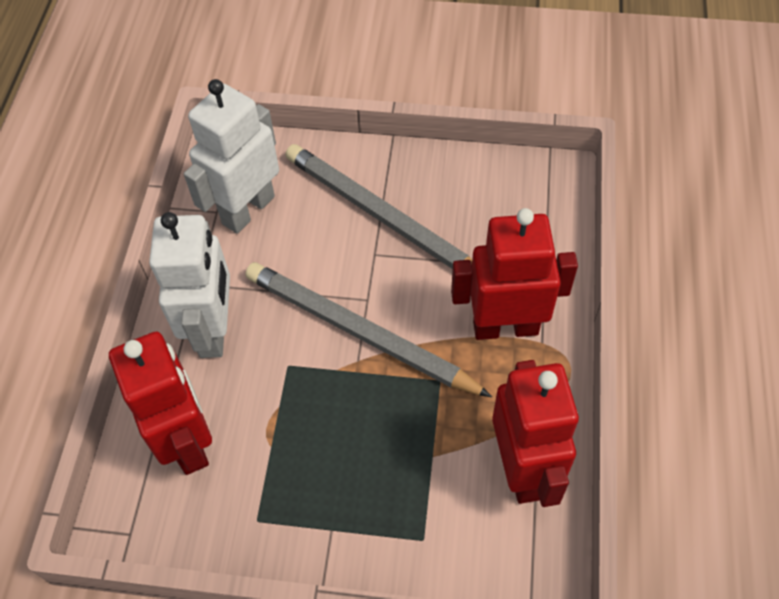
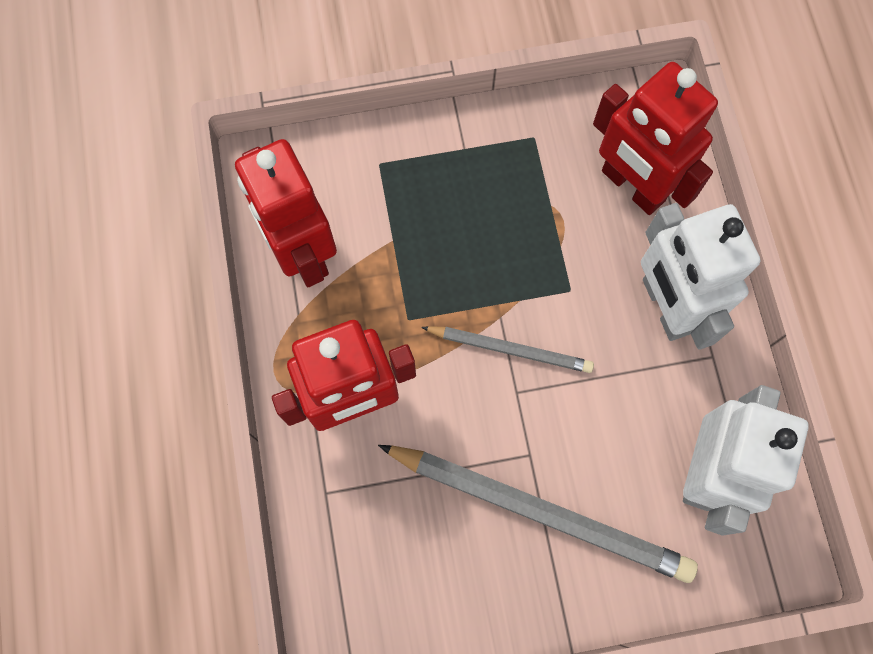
camera: 160 degrees right, 15 degrees up
(360, 332) = (509, 349): grey pencil -> grey pencil, size x0.55

